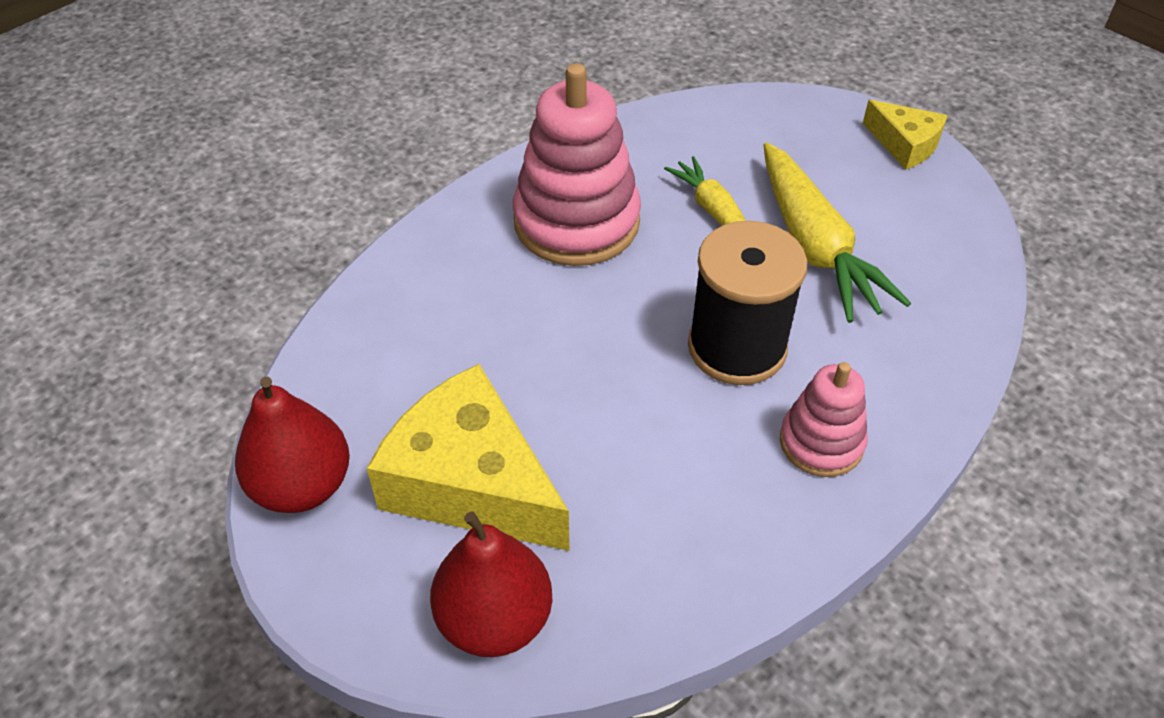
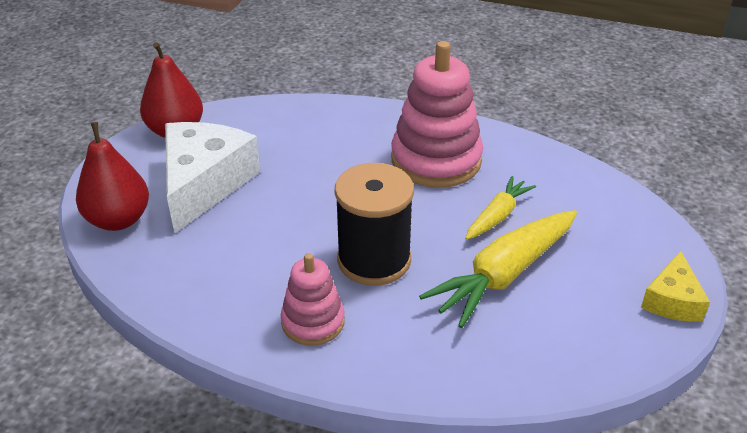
camera: 65 degrees right, 10 degrees down
(471, 483) = (204, 184): yellow cheese -> white cheese

